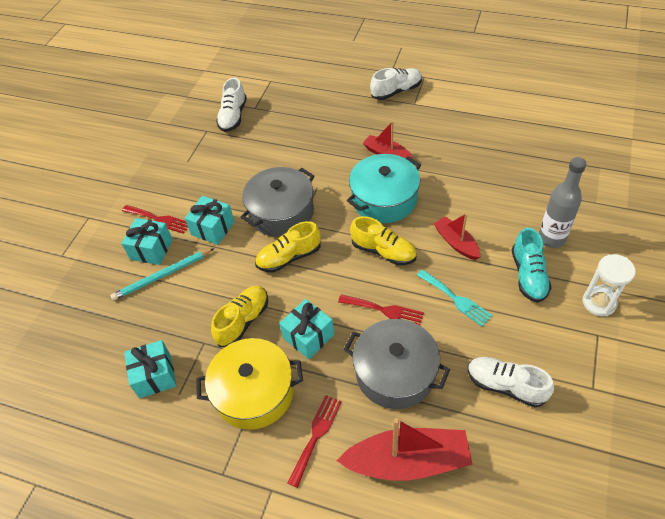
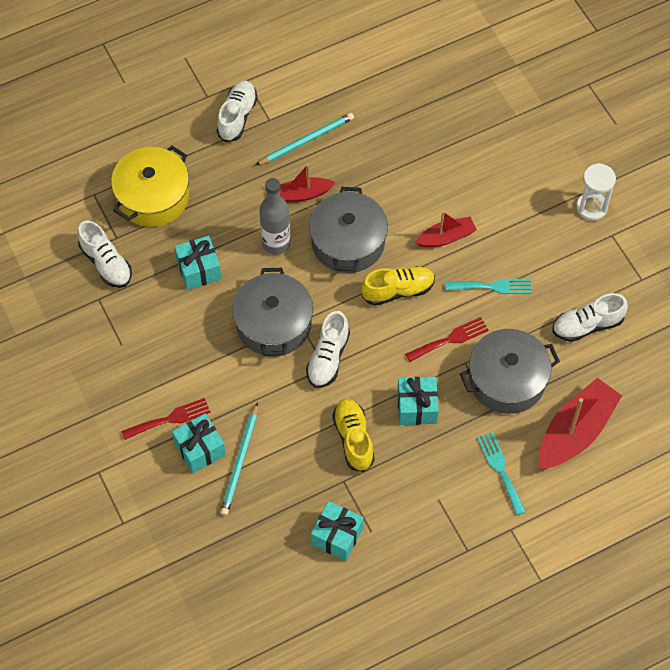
camera: 50 degrees left, 10 degrees up
(213, 228) = (230, 386): turquoise gift -> turquoise gift (199, 269)
(254, 392) = (425, 481): yellow pot -> yellow pot (153, 197)
(289, 257) = (328, 358): yellow shoe -> white shoe
(316, 435) = (500, 470): red fork -> turquoise fork
(384, 199) = (348, 242): turquoise pot -> grey pot
(424, 127) = (306, 140): none -> turquoise pencil
(456, 243) = (446, 237): red boat -> red boat turned 150 degrees clockwise
(528, 275) = (525, 223): turquoise shoe -> none
(551, 238) = (512, 176): grey bottle -> grey bottle (276, 243)

